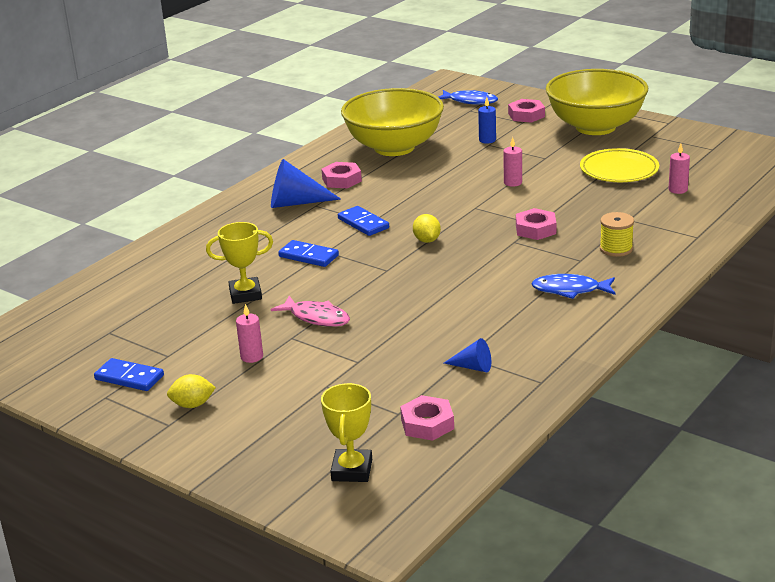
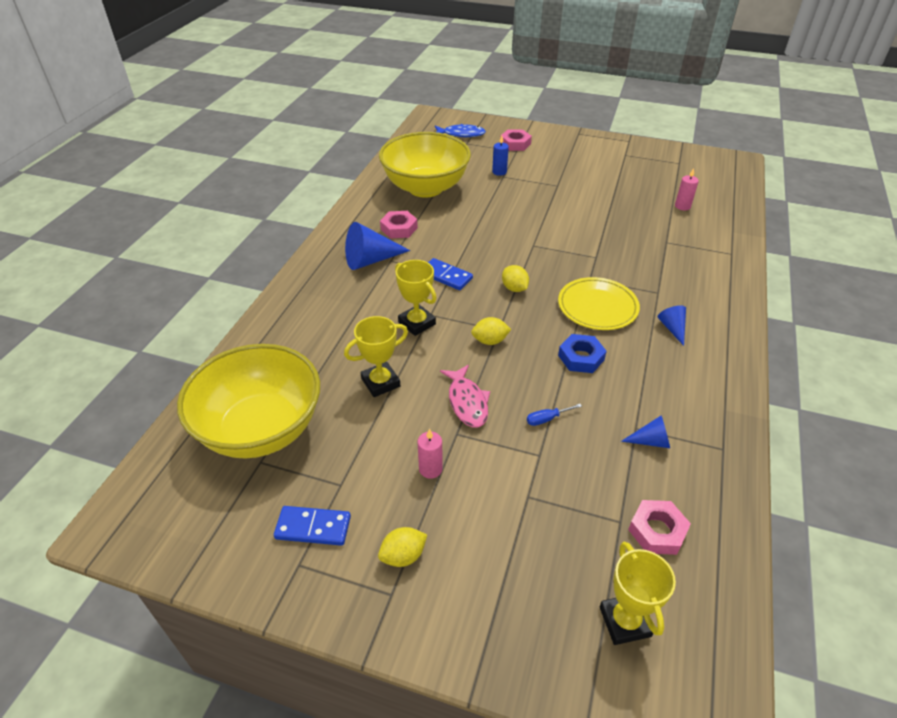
camera: 20 degrees left, 15 degrees up
(308, 256) = (417, 323): blue domino -> yellow trophy
(316, 318) = (467, 402): pink fish -> pink fish turned 60 degrees clockwise
(371, 277) = (490, 341): none -> yellow lemon
(384, 339) = (547, 419): none -> blue screwdriver
(453, 300) = (581, 357): none -> blue nut
(513, 183) = (548, 214): pink candle -> none
(535, 229) = (599, 263): pink nut -> none
(570, 290) = (672, 328): blue fish -> blue cone
(595, 127) = (577, 150): yellow bowl -> yellow bowl (261, 429)
(616, 249) = (678, 275): yellow spool -> none
(619, 170) = (623, 191): yellow plate -> yellow plate (597, 307)

